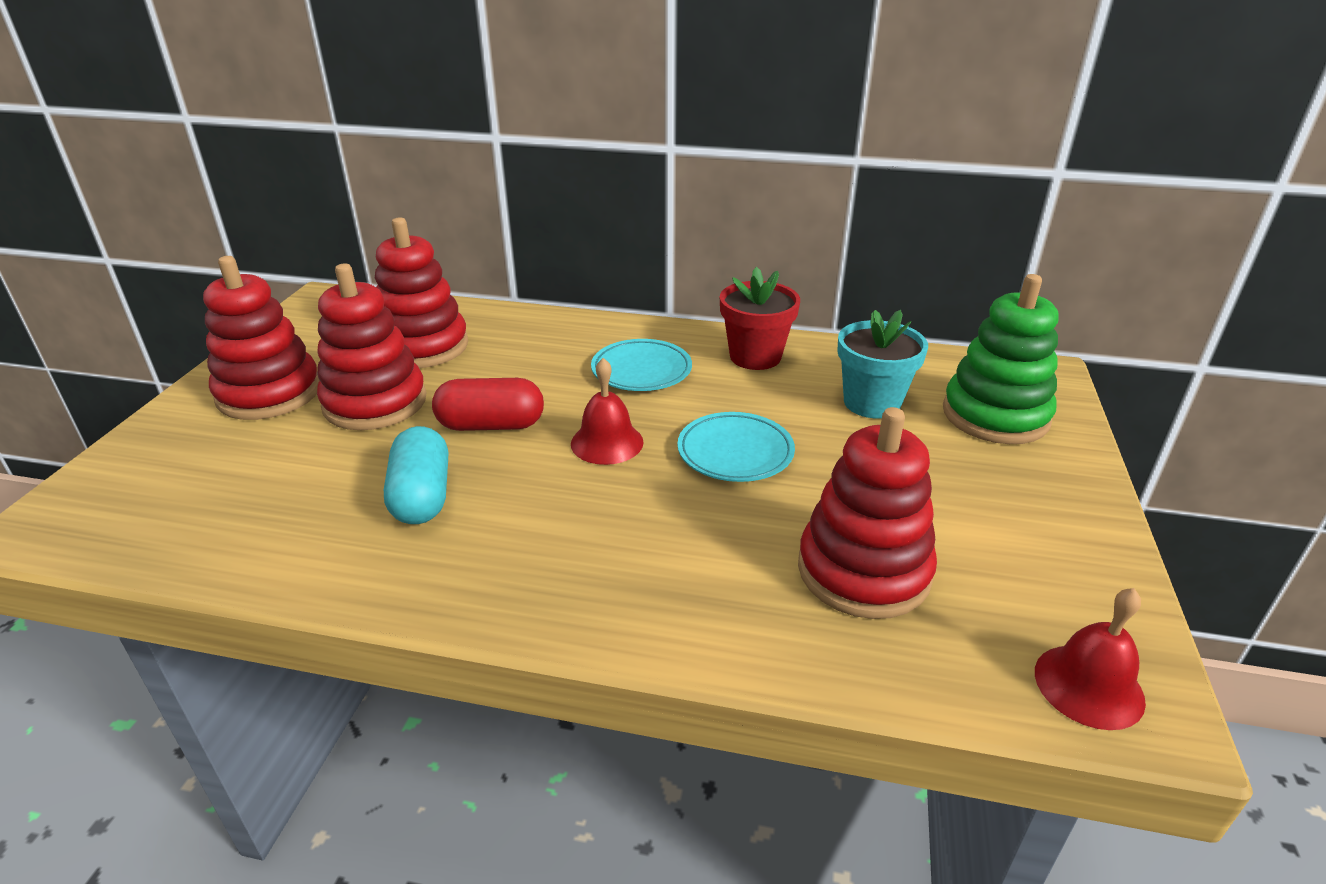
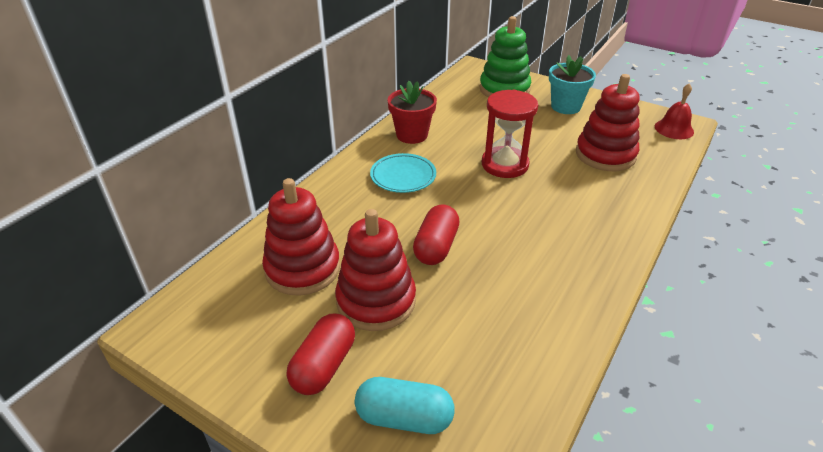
camera: 70 degrees left, 5 degrees up
(269, 393) = (324, 366): red stacking toy -> red capsule
(422, 496) = (504, 286): turquoise capsule -> turquoise capsule (404, 418)
(607, 442) = (477, 204): red bell -> none
(735, 452) = (504, 164): turquoise plate -> red hourglass
(872, 403) = (478, 115): turquoise flower pot -> turquoise flower pot (565, 107)

